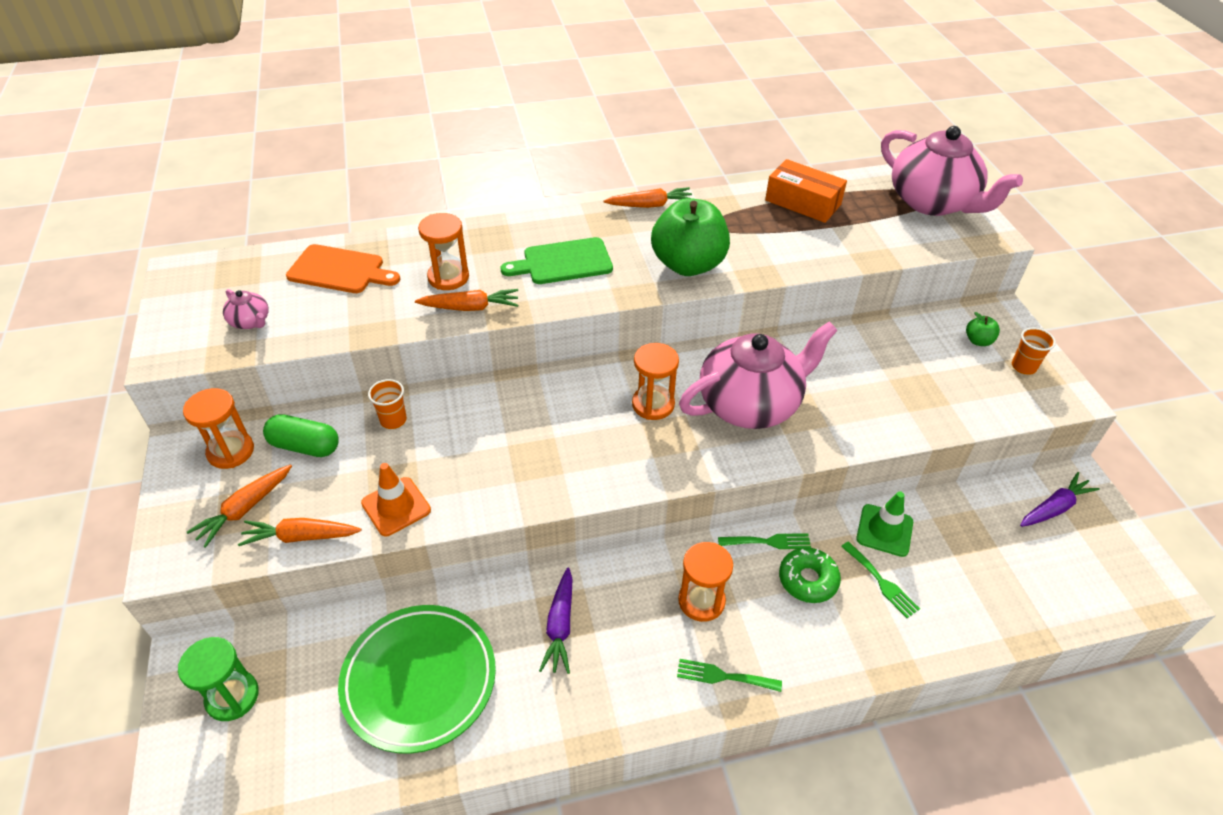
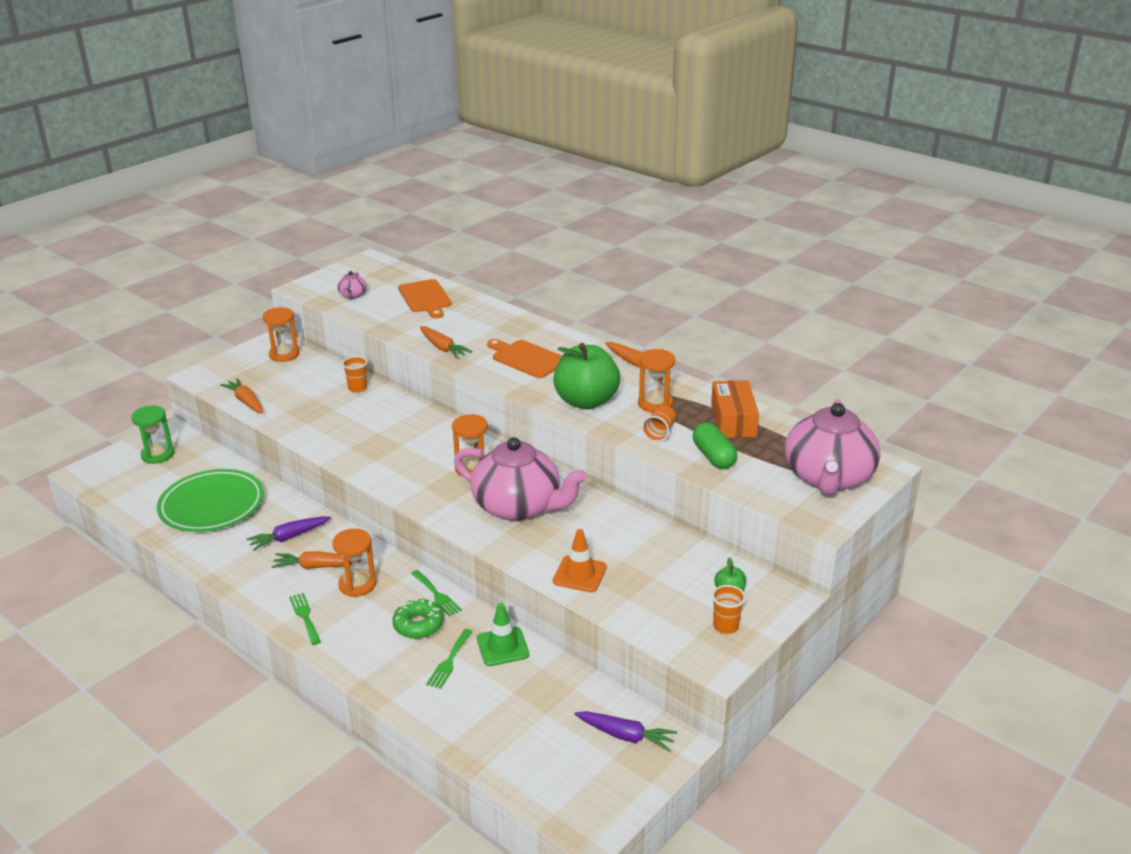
camera: 55 degrees right, 15 degrees down
(245, 509) = (249, 378): orange carrot -> orange carrot (315, 566)
(305, 446) = (309, 372): green capsule -> green capsule (713, 457)
(396, 506) = (293, 419): orange traffic cone -> orange traffic cone (579, 574)
(448, 277) = (461, 330): orange hourglass -> orange hourglass (655, 404)
(563, 262) = (527, 358): green cutting board -> orange cutting board
(786, 249) = (659, 433): none -> orange cup

